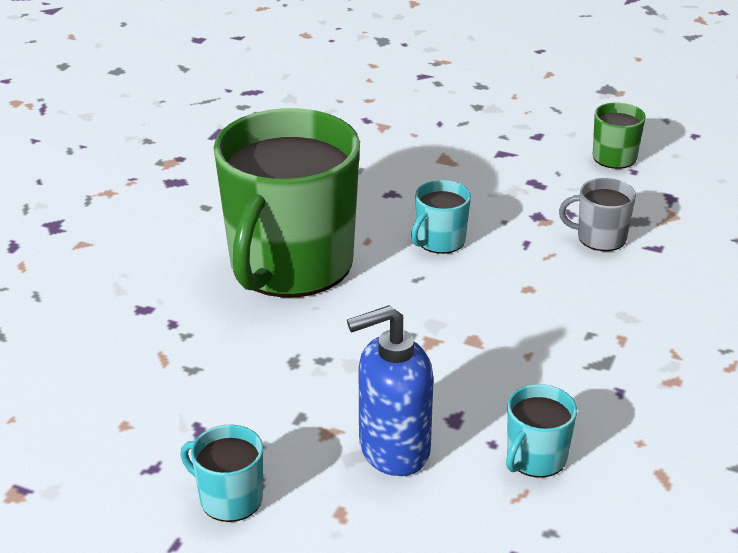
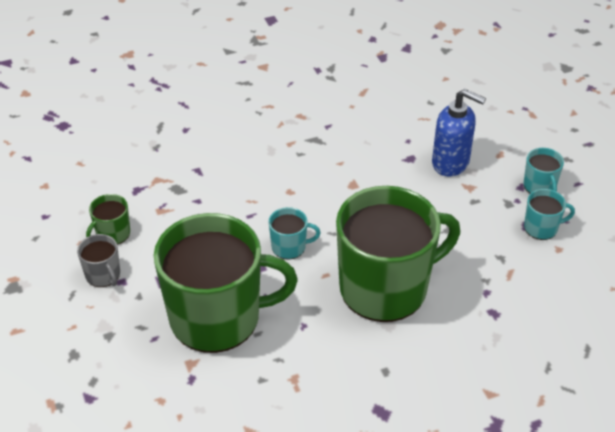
camera: 135 degrees left, 10 degrees up
(412, 160) = (218, 317): none -> green mug
(535, 458) = (399, 125): turquoise mug -> turquoise mug (542, 228)
(600, 238) = (212, 193): grey mug -> grey mug (103, 275)

